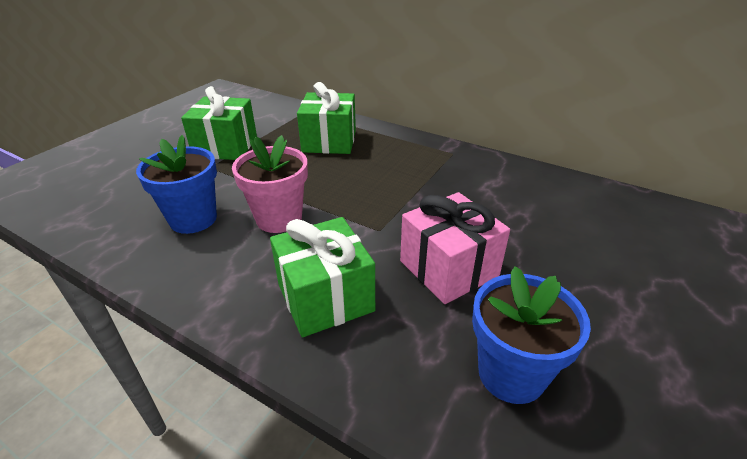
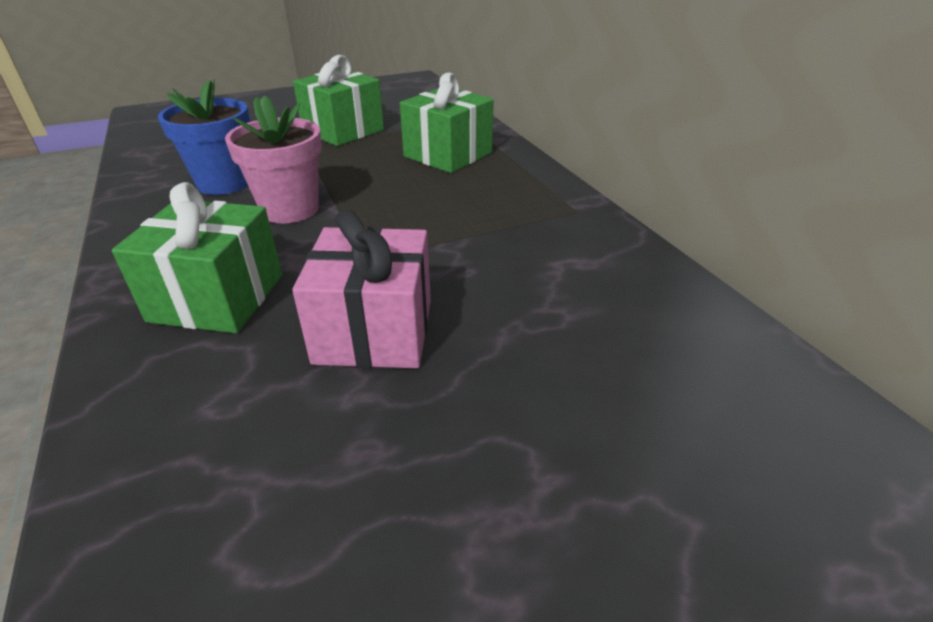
camera: 35 degrees right, 0 degrees up
(511, 374) = (261, 480): blue flower pot -> none

